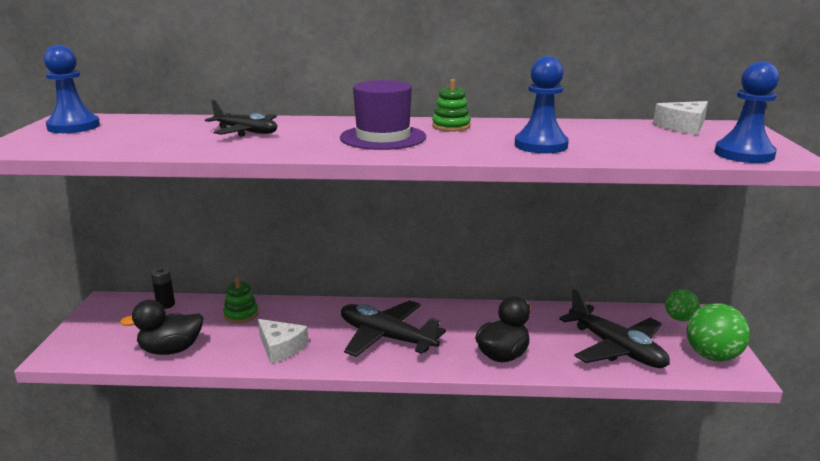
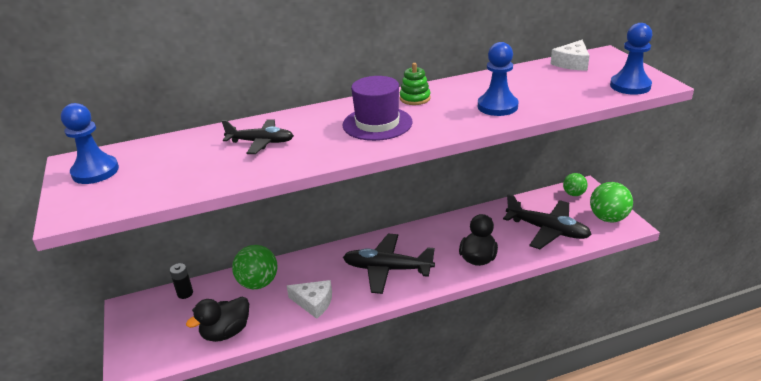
camera: 20 degrees left, 10 degrees up
(241, 314) = (258, 283): green stacking toy -> green ball

